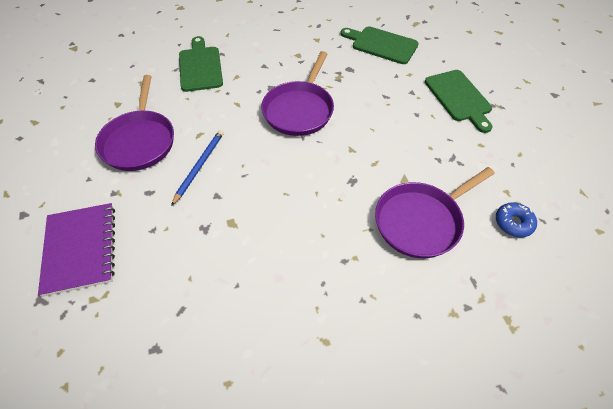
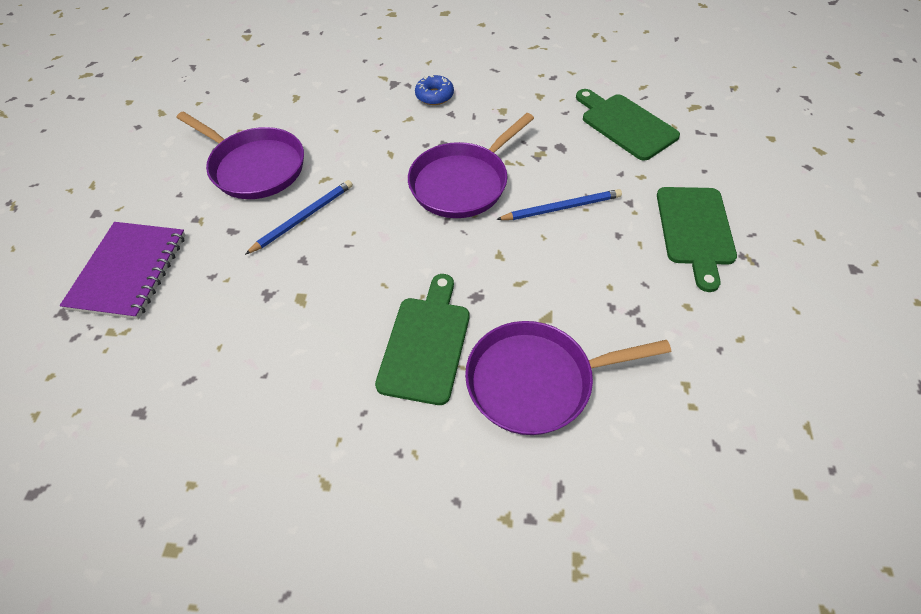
camera: 25 degrees right, 0 degrees up
(139, 141) = (255, 167): purple pan -> purple pan turned 75 degrees counterclockwise
(200, 67) = (373, 95): green cutting board -> green cutting board (425, 344)
(373, 107) = (562, 208): none -> blue pencil
(513, 223) = (668, 432): blue donut -> blue donut (434, 96)

